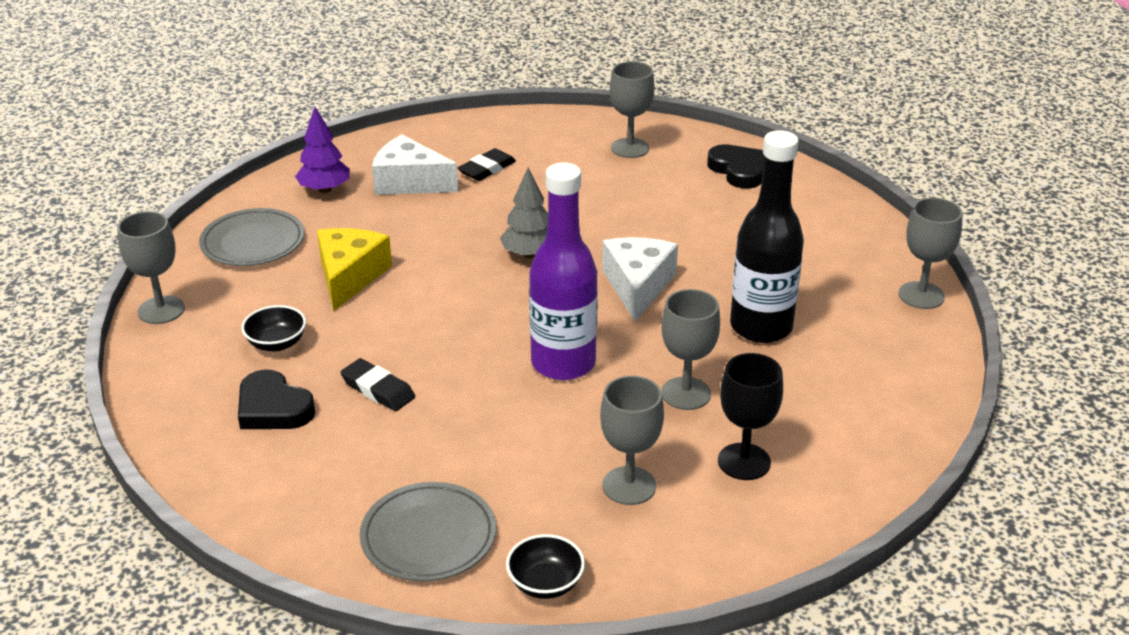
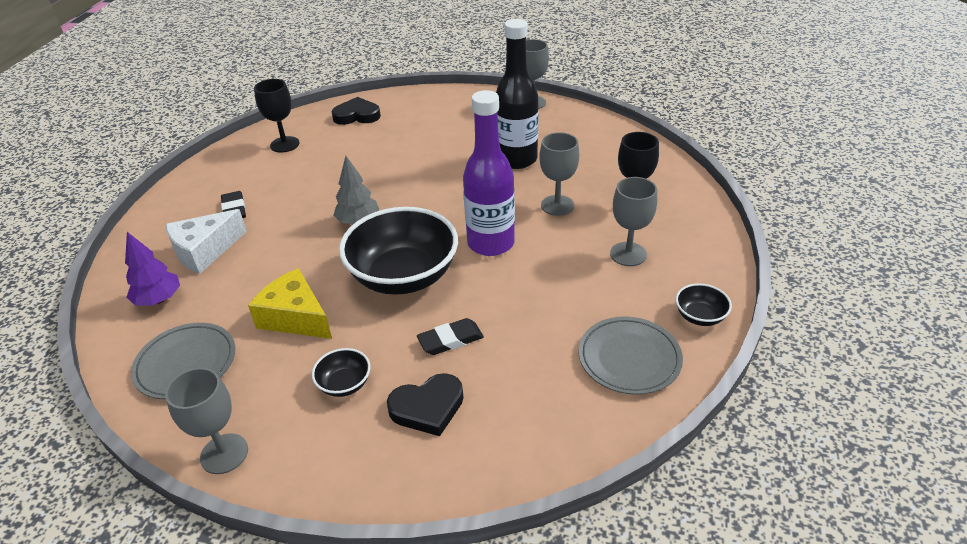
camera: 60 degrees left, 5 degrees up
(458, 320) = (403, 276): none -> black bowl
(630, 148) = (285, 144): grey goblet -> black goblet
(637, 286) = (437, 189): white cheese -> none

